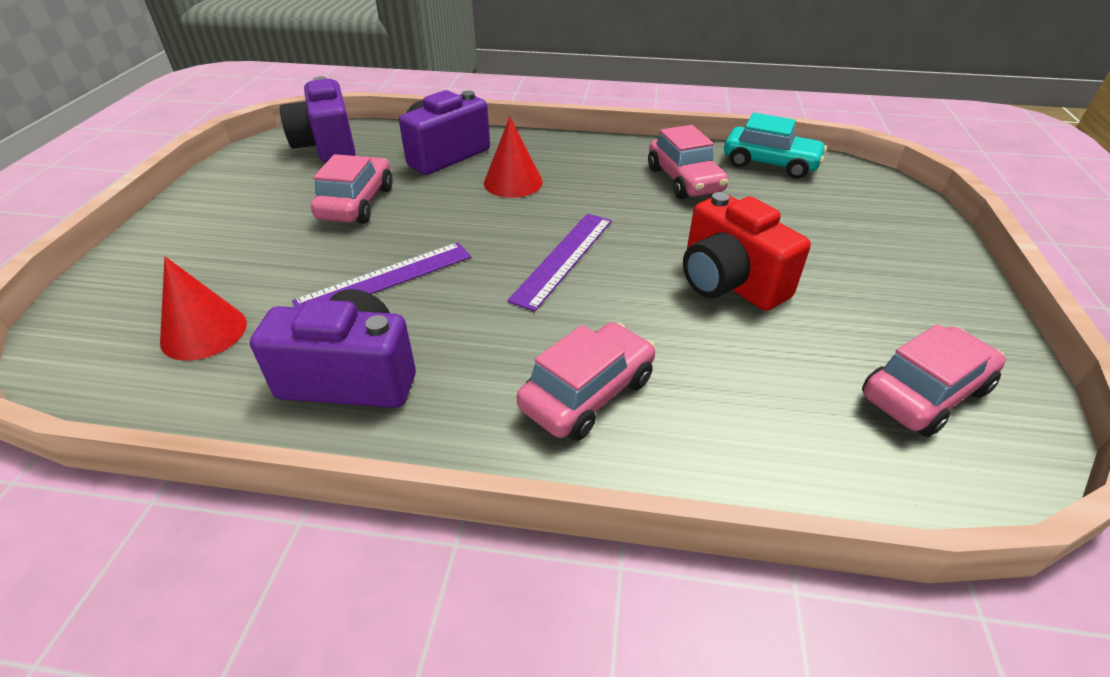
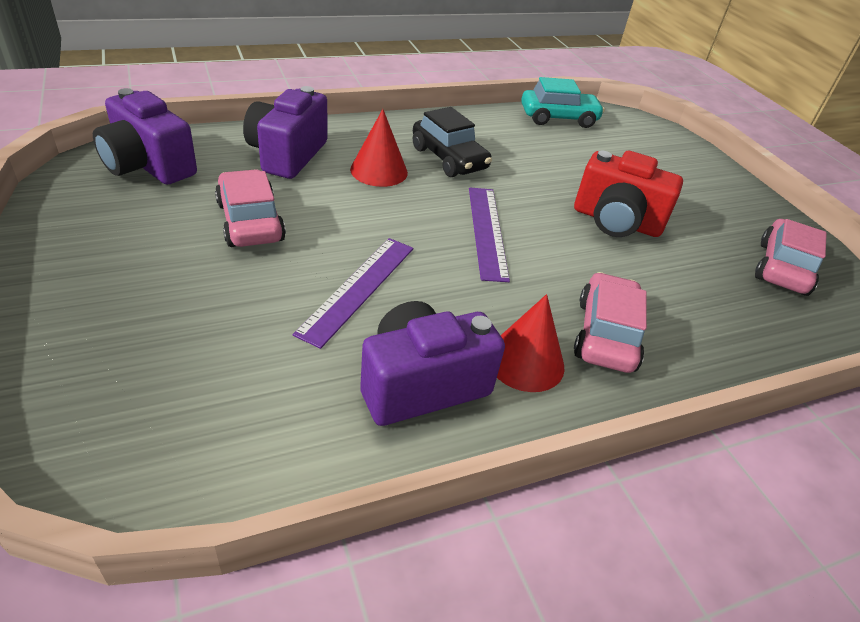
camera: 35 degrees left, 0 degrees up
(204, 332) = (233, 393): red cone -> red cone (525, 361)
(596, 183) = (449, 159): none -> black car
(684, 180) = (512, 143): pink car -> none

